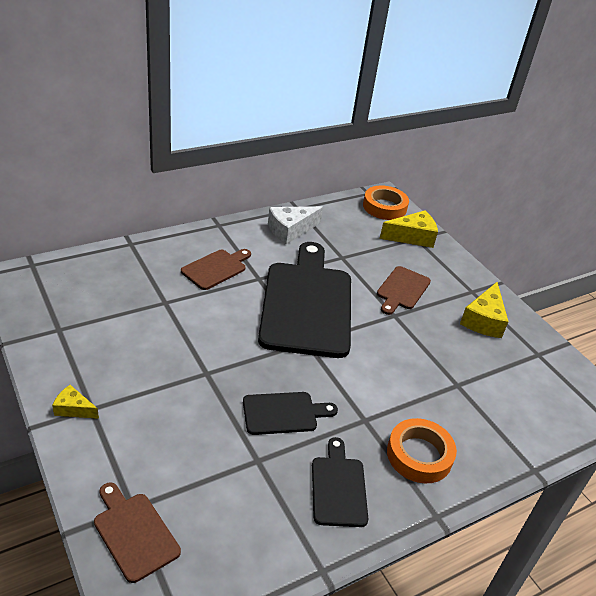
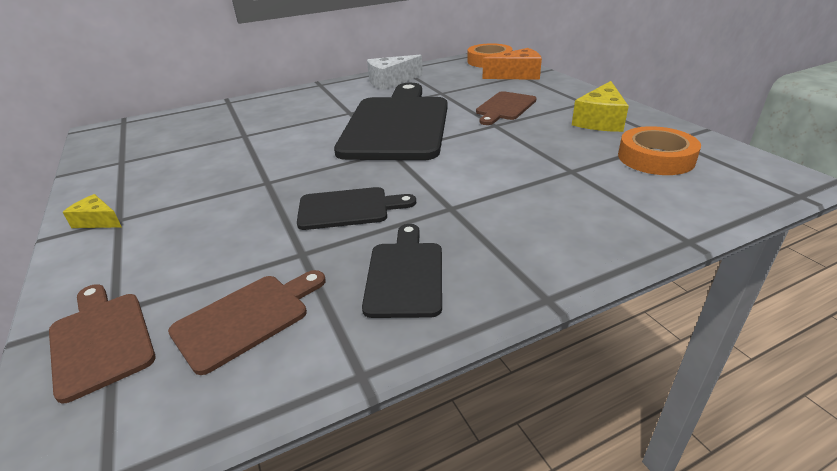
camera: 10 degrees right, 5 degrees down
(216, 268) = (307, 110): brown cutting board -> brown cutting board (246, 318)
(412, 237) = (517, 75): yellow cheese -> orange cheese
(419, 455) = (521, 236): orange tape -> orange tape (655, 158)

